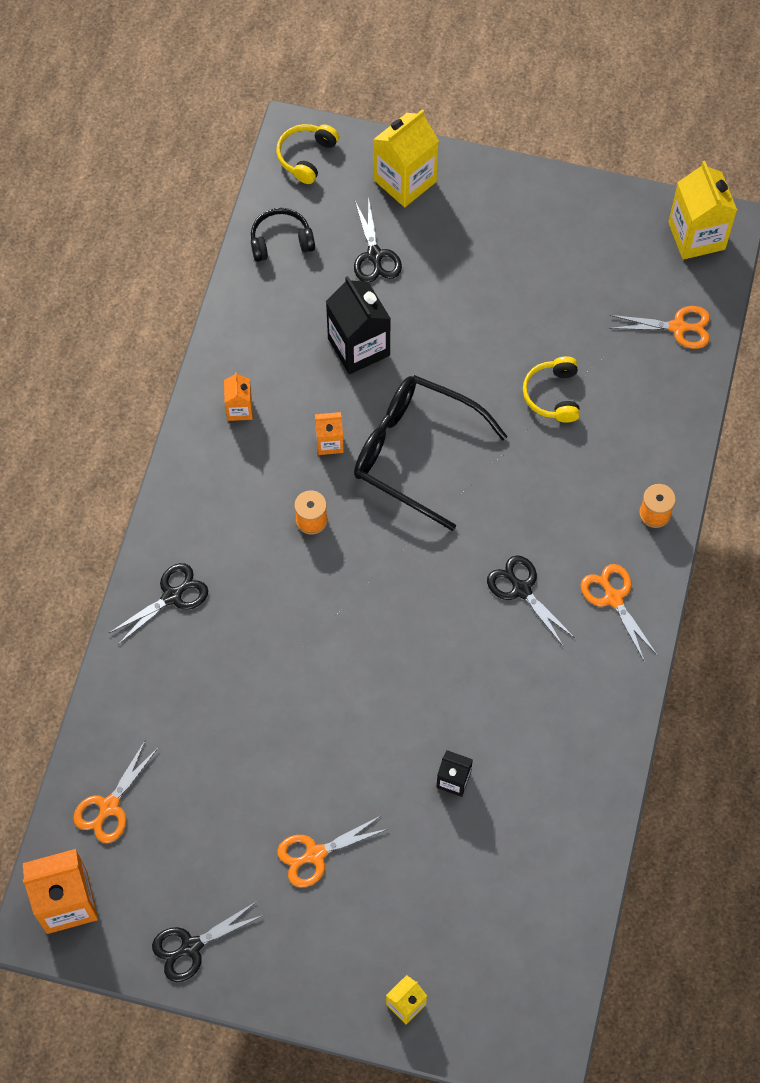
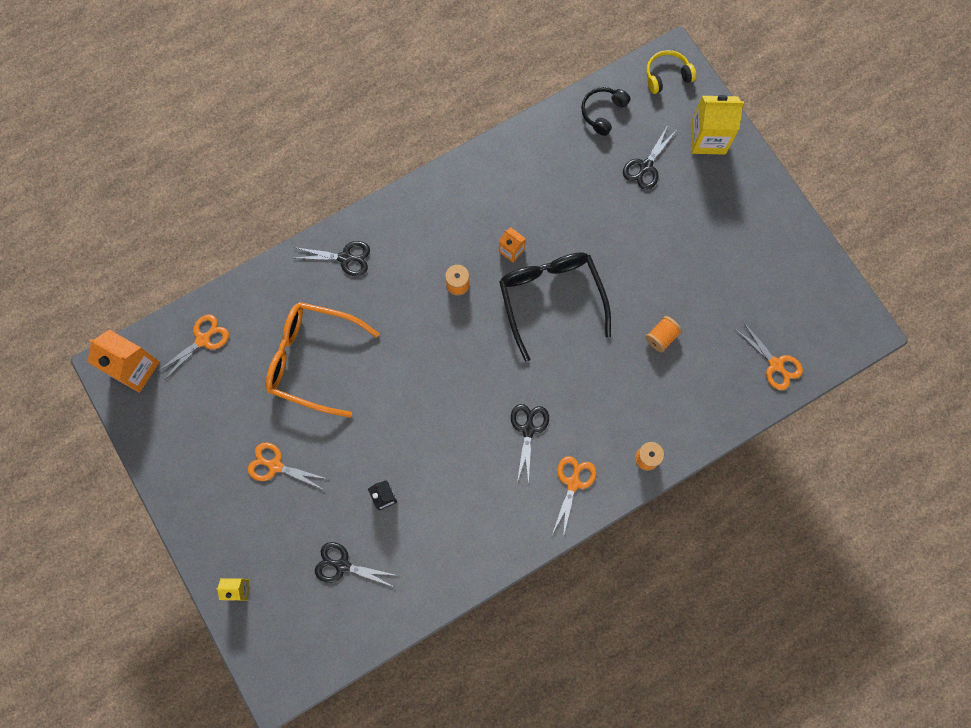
camera: 45 degrees right, 10 degrees up
(109, 807) = (203, 339): orange scissors -> orange scissors turned 150 degrees clockwise
(191, 947) = (168, 451): black scissors -> black scissors (342, 565)
(239, 409) = (483, 187): orange carton -> none
(243, 721) = (312, 359): none -> orange glasses
(281, 241) = (603, 112): black headphones -> black headphones turned 90 degrees counterclockwise
(358, 347) = (582, 211): black carton -> none
(553, 395) = (661, 337): yellow headphones -> orange spool
(696, 236) = (845, 321): yellow carton -> none

